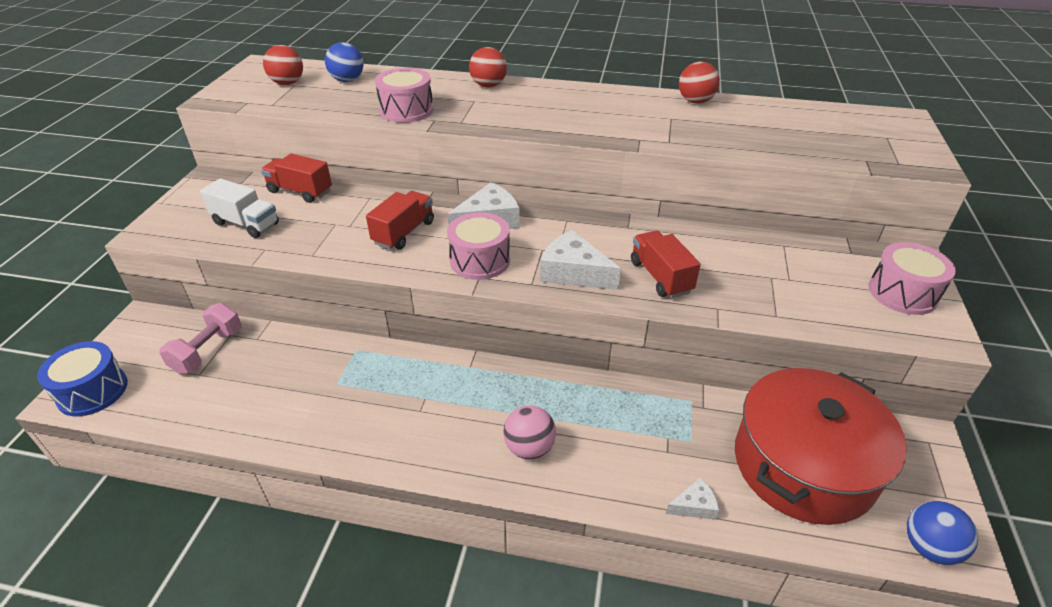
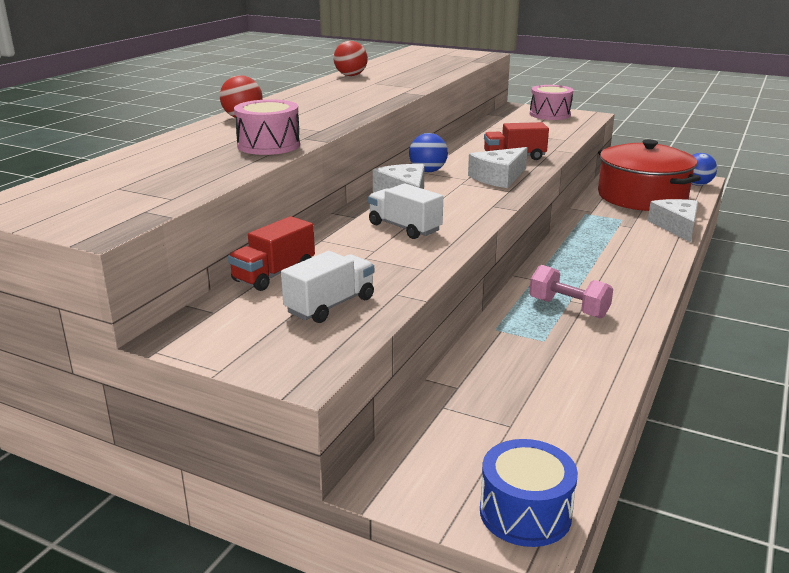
camera: 75 degrees left, 15 degrees down
(208, 351) = (469, 421): pink dumbbell -> pink dumbbell (568, 308)
(287, 83) = (107, 191): red ball -> none
(347, 80) = (144, 164): blue ball -> blue ball (428, 171)
(404, 232) = (404, 228): red truck -> white truck
(480, 260) = (468, 203): pink drum -> none
(529, 448) = (628, 266): pink ball -> none
(694, 505) = (676, 227): white cheese -> white cheese, size x1.89

